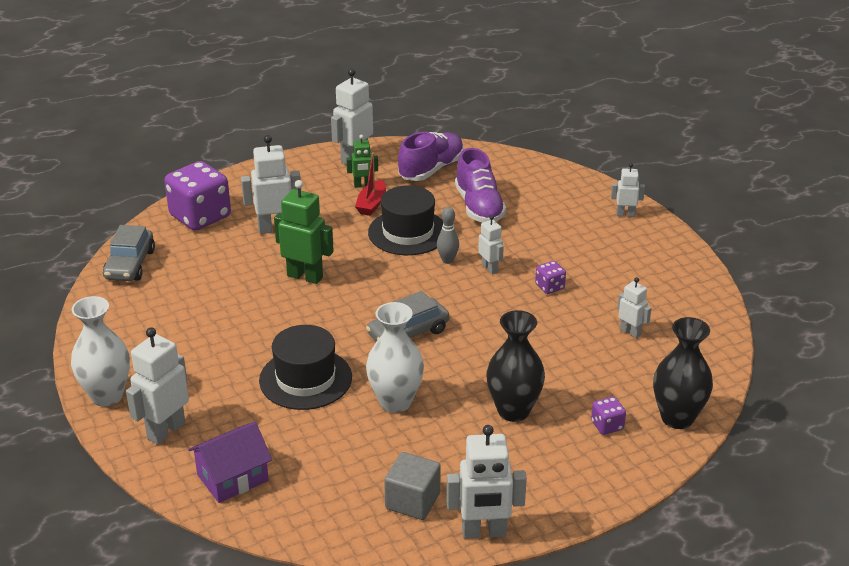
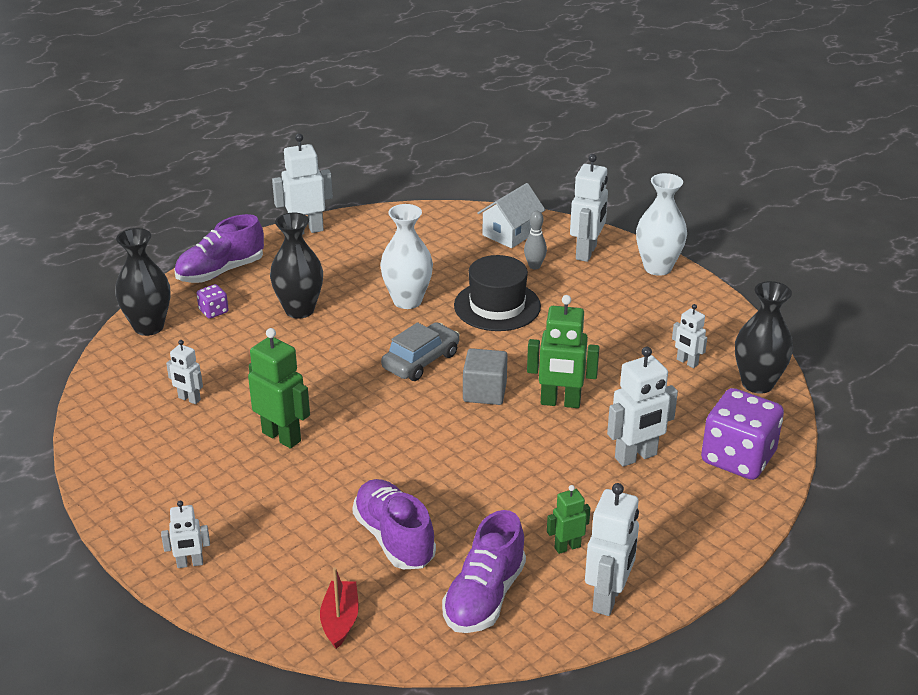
camera: 165 degrees right, 0 degrees up
(130, 265) = (757, 383): grey car -> black vase
(232, 477) = (510, 233): purple house -> white house
(371, 204) = (538, 516): red boat -> red boat (340, 620)
(408, 232) = (472, 480): black hat -> none
(412, 501) = (365, 239): grey cube -> grey cube (484, 392)
(447, 260) = (409, 450): grey bowling pin -> grey bowling pin (534, 266)
(490, 268) = (356, 448): white robot -> white robot (687, 362)
(549, 287) = (282, 436): purple dice -> green robot
(598, 482) = (220, 271): none -> purple shoe

